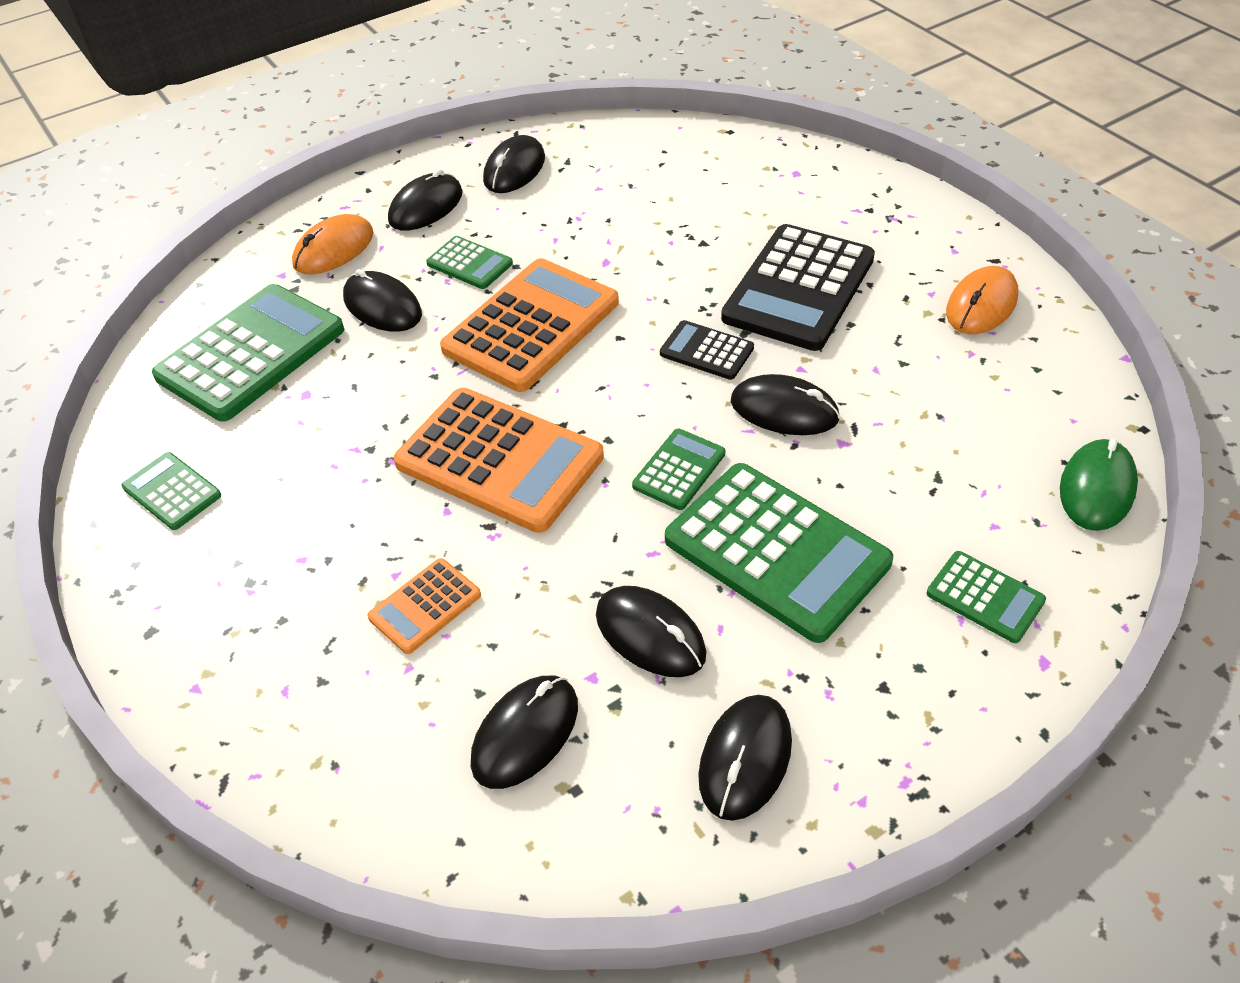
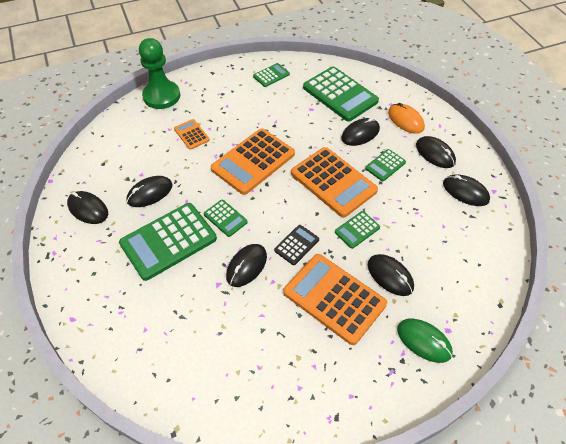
camera: 100 degrees right, 5 degrees up
(264, 733) = (161, 96): none -> green pawn
(525, 733) = (129, 154): black mouse -> black mouse (390, 276)
(798, 288) = (334, 298): black calculator -> orange calculator
(981, 305) = (296, 390): orange mouse -> none
(985, 597) = (111, 309): green calculator -> green calculator (357, 230)
(1097, 488) = (145, 386): green mouse -> green mouse (424, 341)

